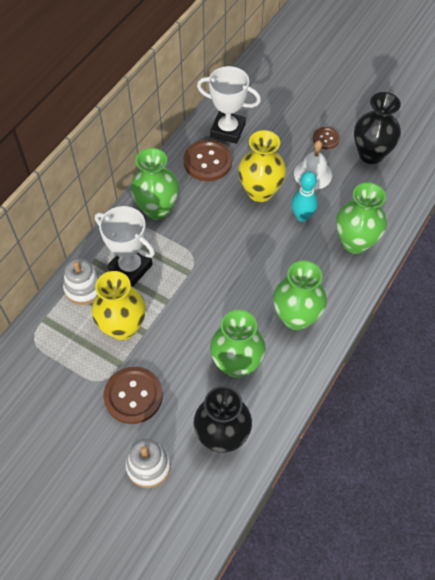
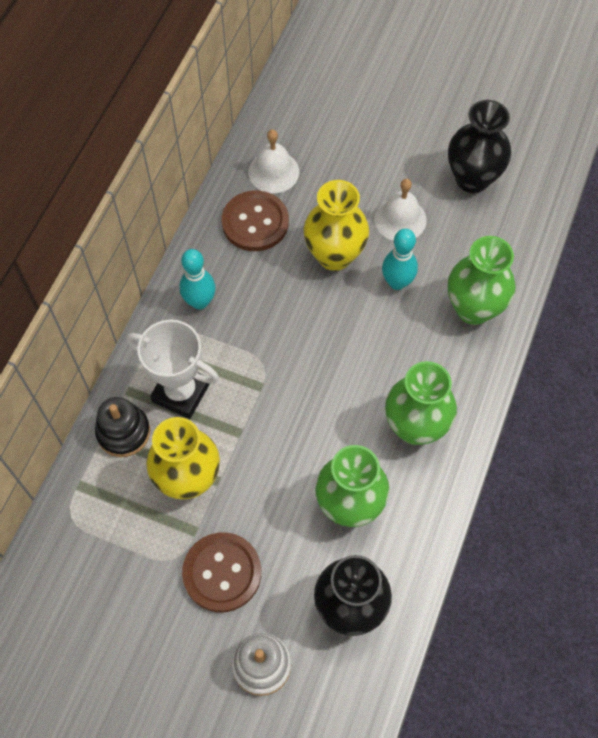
camera: 10 degrees left, 5 degrees up
(84, 288) = (123, 432): white stacking toy -> black stacking toy
(157, 209) = (200, 302): green vase -> turquoise bowling pin
(228, 130) = (273, 172): white trophy -> white bell
(326, 139) = (408, 165): brown button -> none

